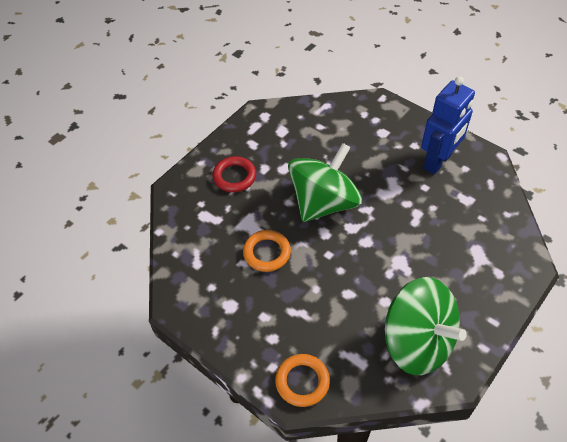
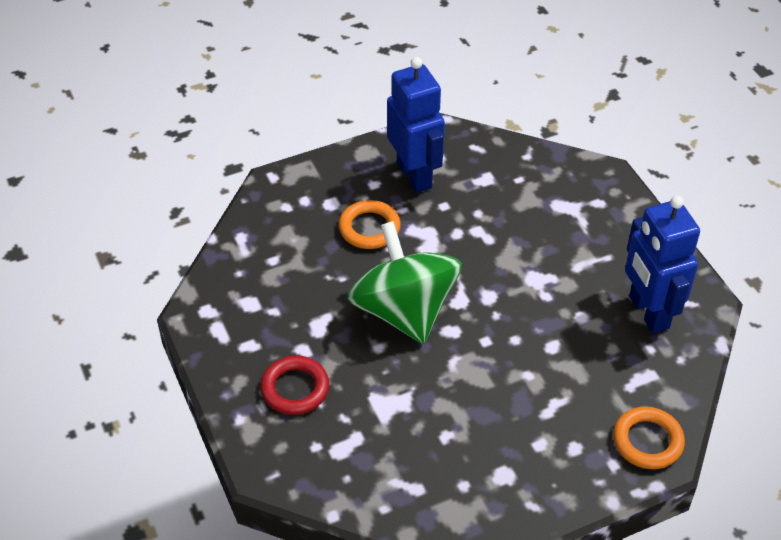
camera: 65 degrees left, 5 degrees down
(267, 253) = (446, 403): orange ring -> orange ring (369, 228)
(417, 342) = (648, 312): green spinning top -> blue robot

